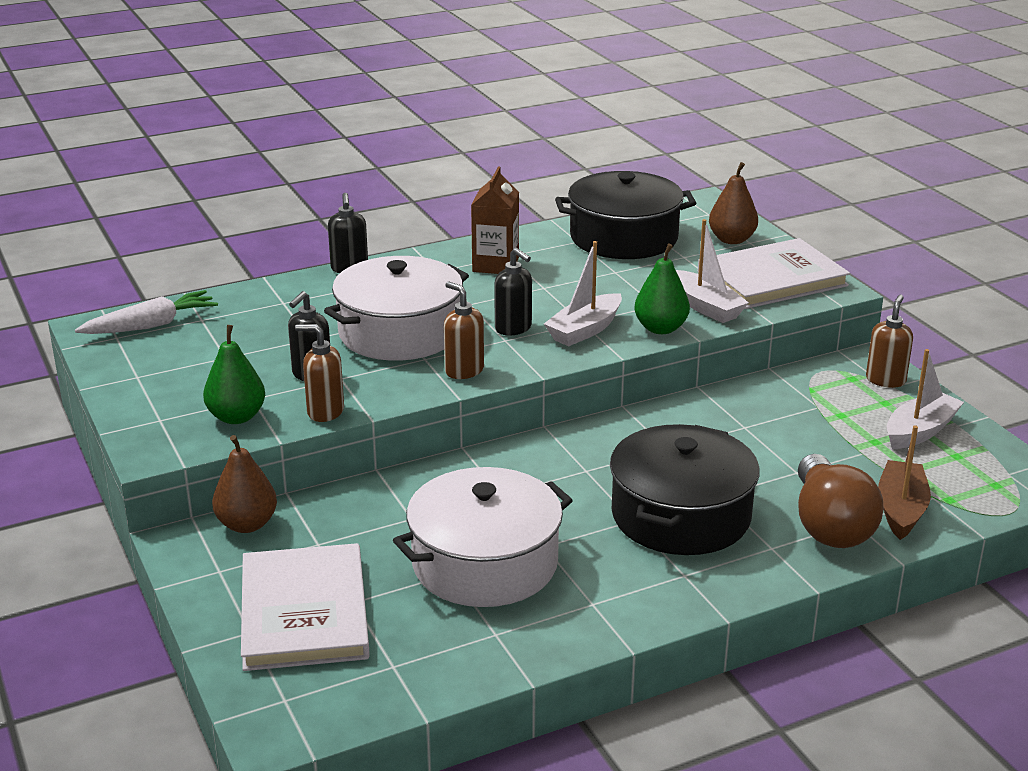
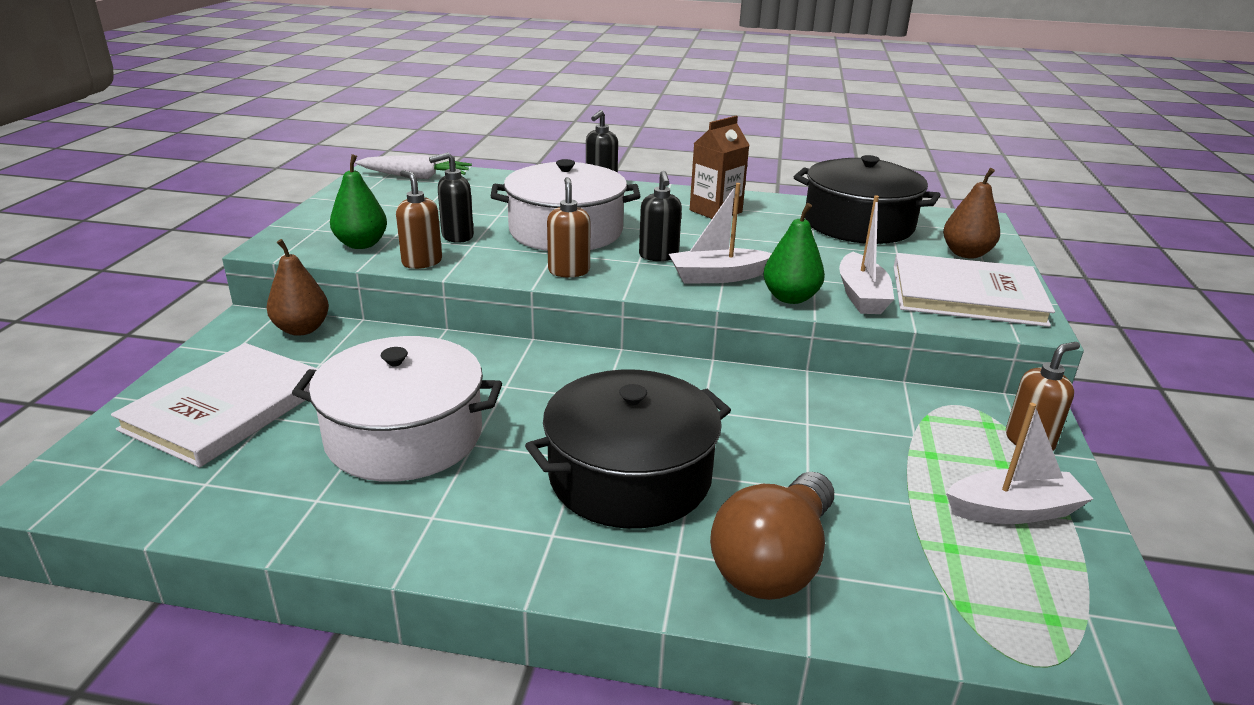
camera: 35 degrees right, 0 degrees up
(901, 509) = (883, 587): brown boat -> none

